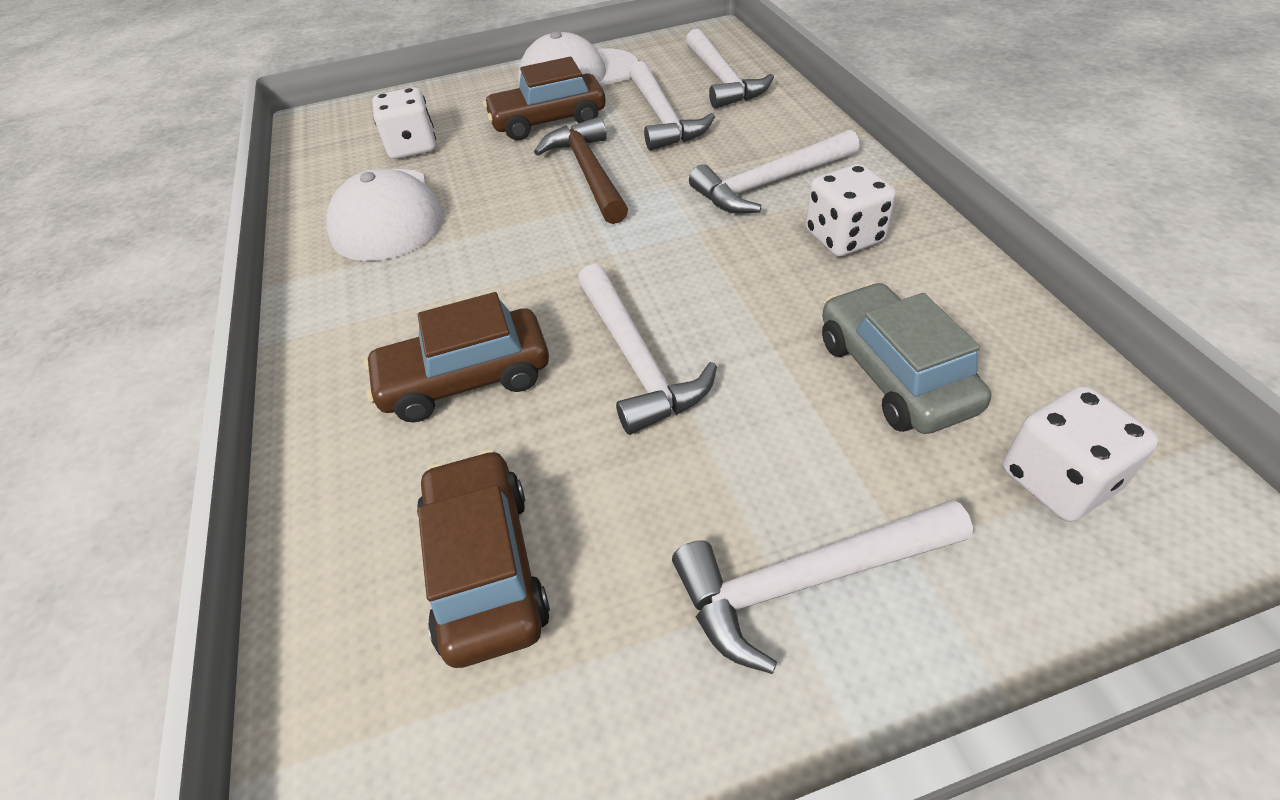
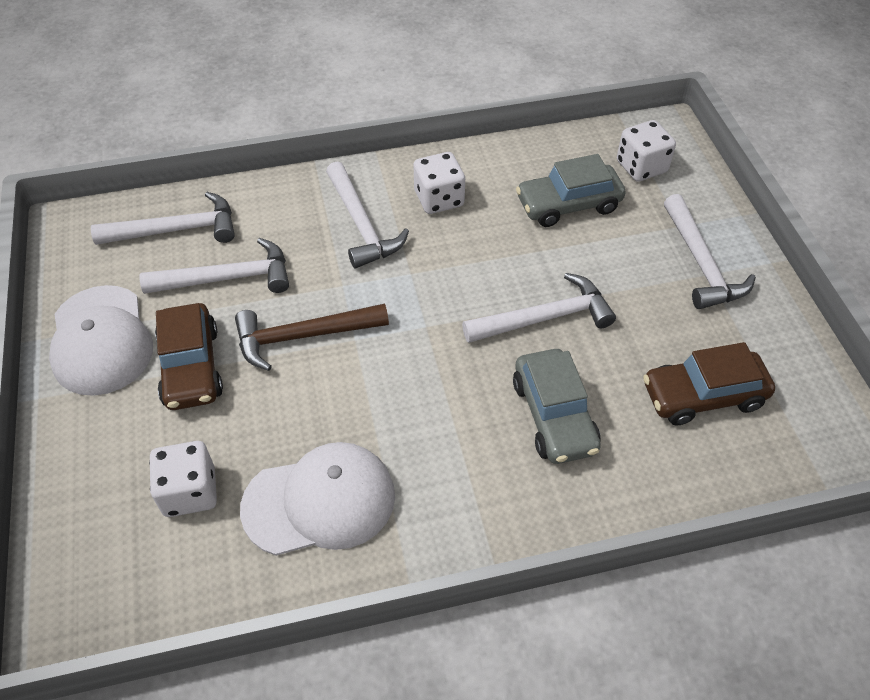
camera: 90 degrees left, 5 degrees up
(466, 379) = (554, 416): brown car -> grey car

